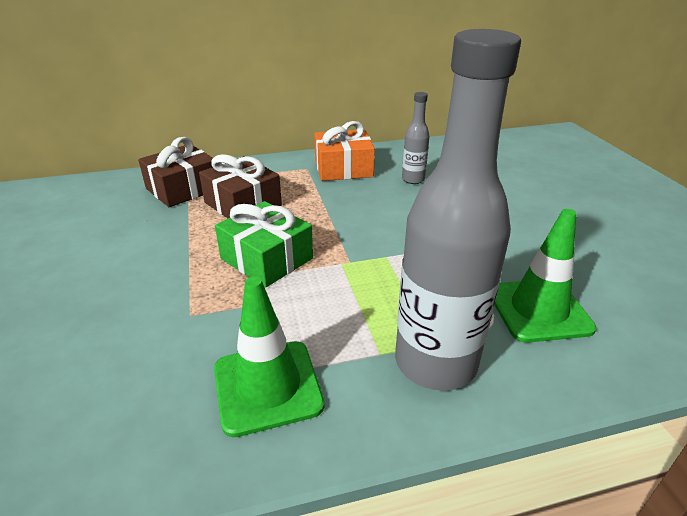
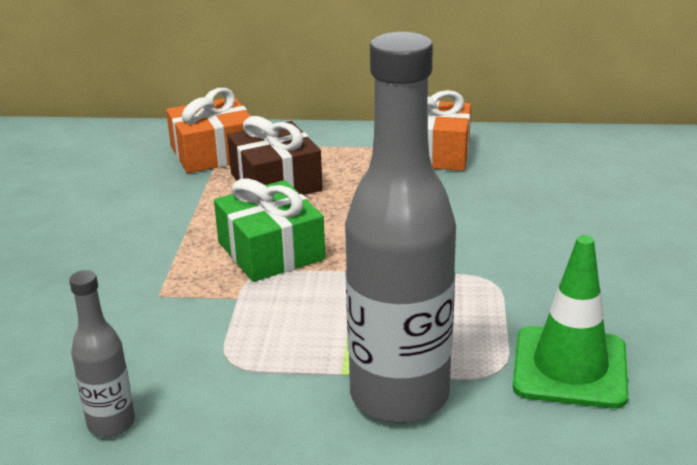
camera: 20 degrees right, 5 degrees down
(183, 189) = (213, 153): brown gift -> orange gift
(267, 386) = (204, 379): green traffic cone -> none
(413, 179) = (518, 182): grey bottle -> grey bottle (111, 423)

